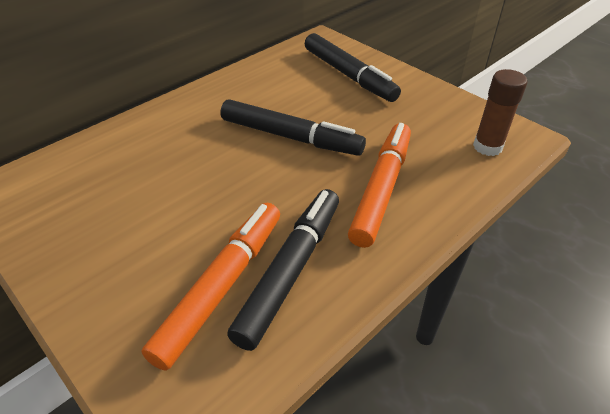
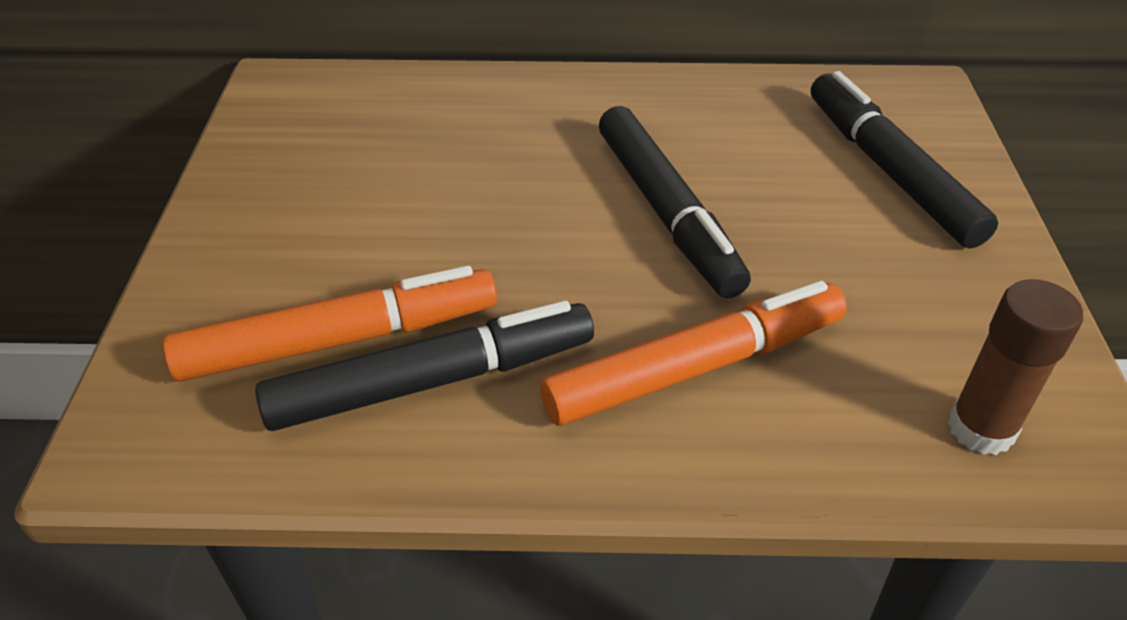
camera: 45 degrees right, 0 degrees up
(349, 75) = (889, 171): black marker -> black marker turned 150 degrees clockwise

